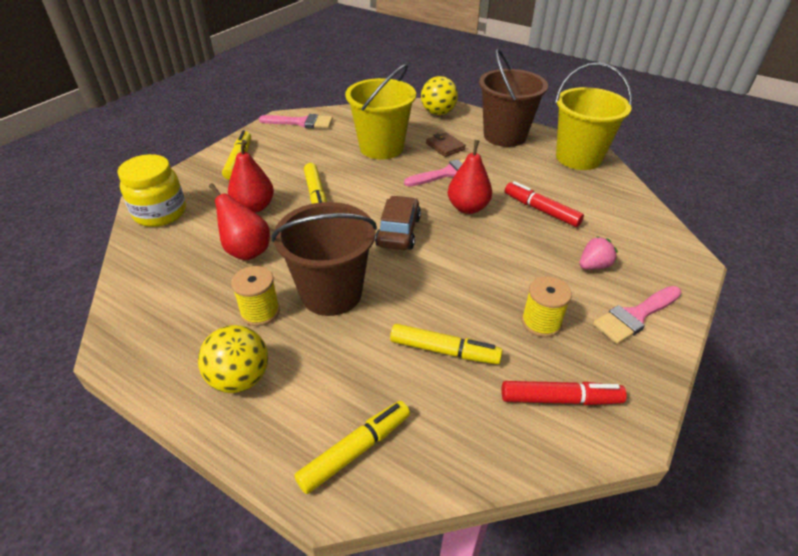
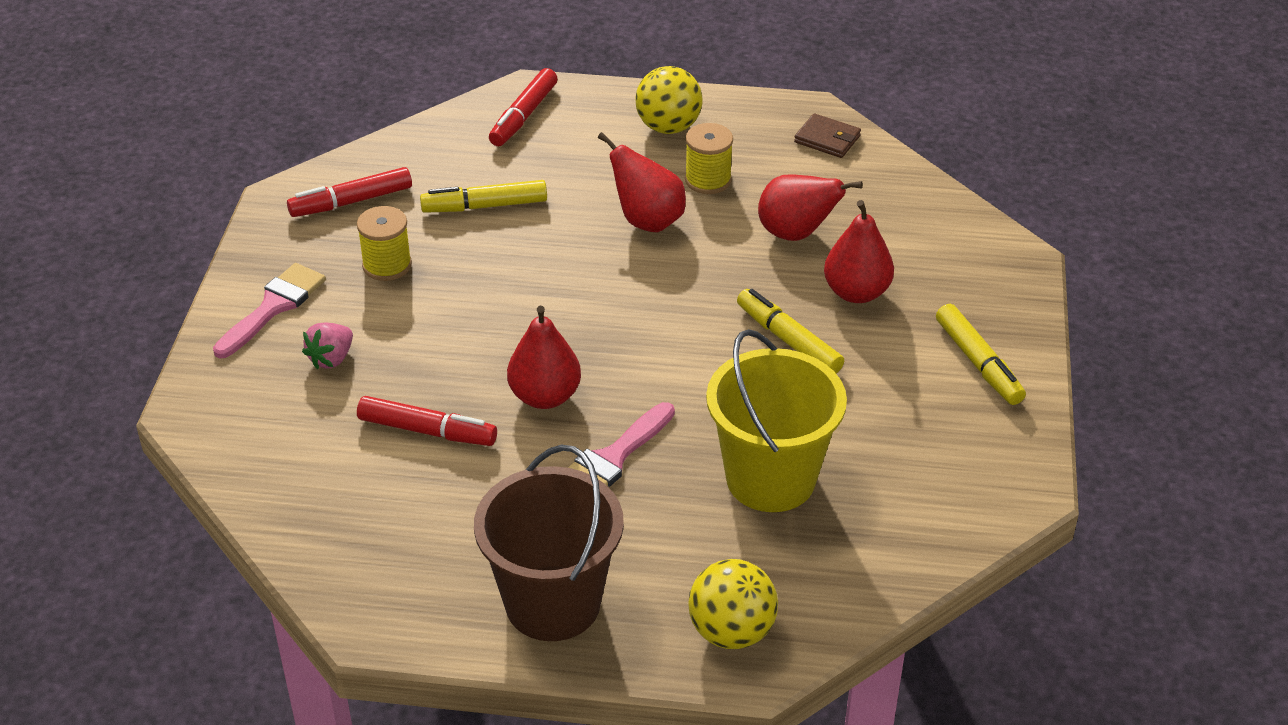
camera: 155 degrees right, 0 degrees up
(160, 213) = (968, 243): yellow jar -> none
(301, 122) = (978, 492): pink brush -> none
(331, 293) = (647, 221): brown bucket -> red pear
(355, 450) = (524, 116): yellow marker -> red marker
(398, 231) = (623, 322): brown car -> none
(445, 146) = (655, 525): brown wallet -> brown wallet (827, 139)
(578, 158) = (385, 587): yellow bucket -> none

